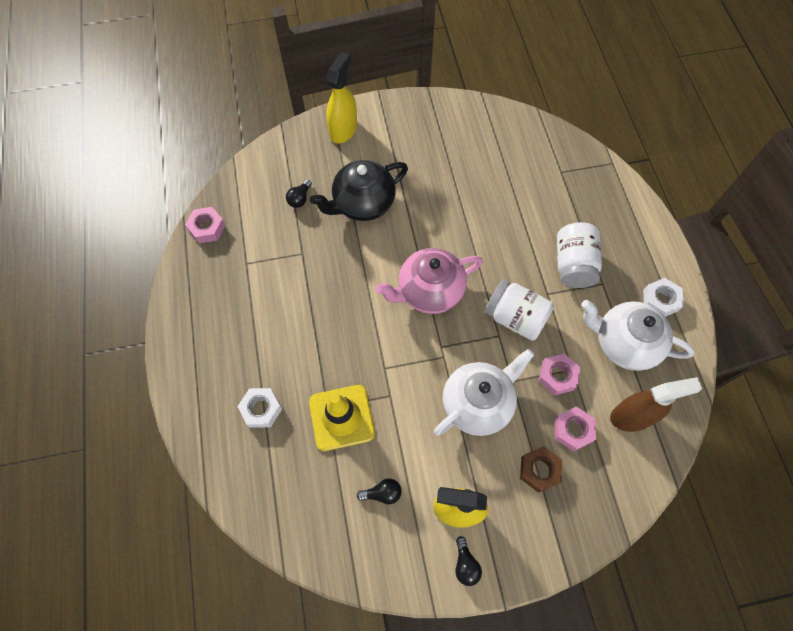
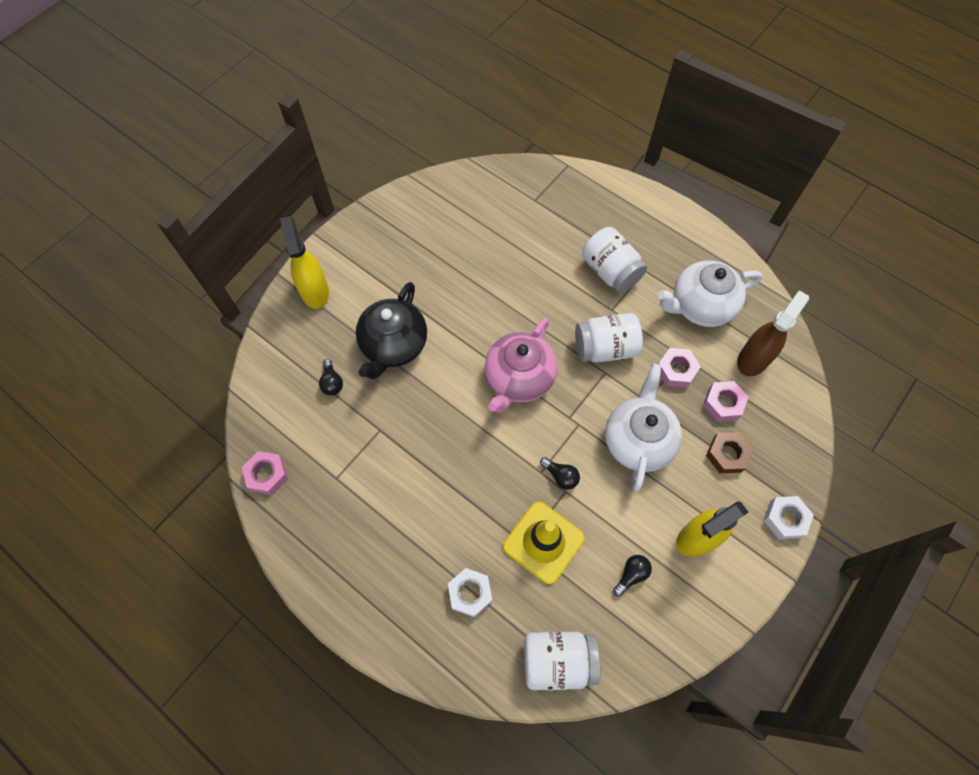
camera: 40 degrees left, 0 degrees up
(276, 505) = (558, 661): none -> white jar
(465, 564) = (740, 574): black light bulb -> black light bulb (561, 476)
(660, 300) = (696, 252): white nut -> white nut (785, 519)

